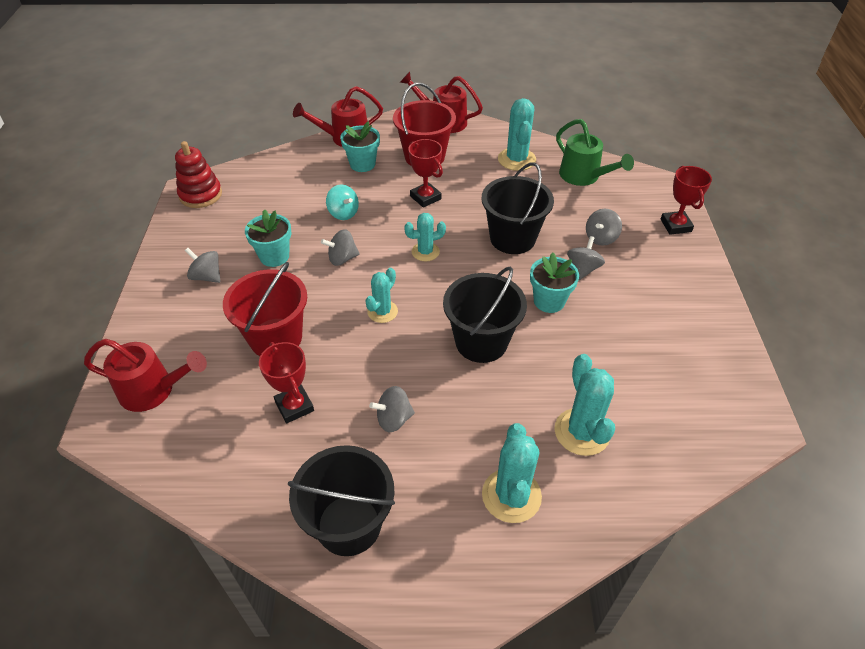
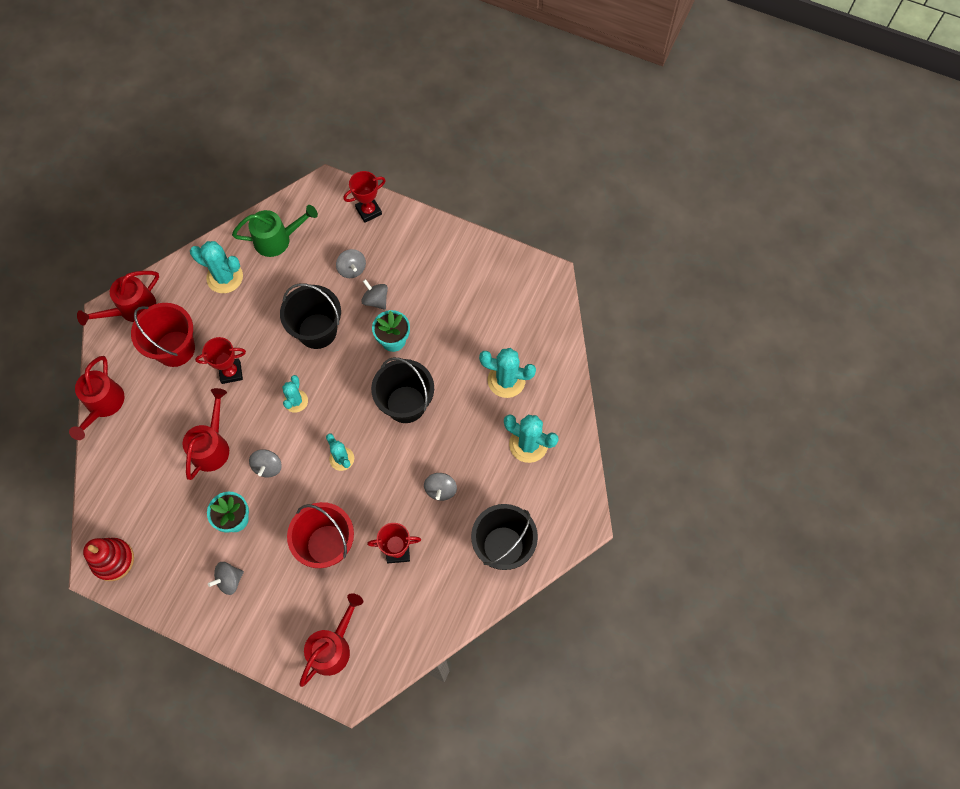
camera: 65 degrees left, 20 degrees up
(343, 213) = (212, 446): turquoise spinning top -> red watering can
(362, 164) = (153, 404): turquoise flower pot -> none
(675, 225) = (368, 211): red trophy -> red trophy turned 45 degrees counterclockwise

